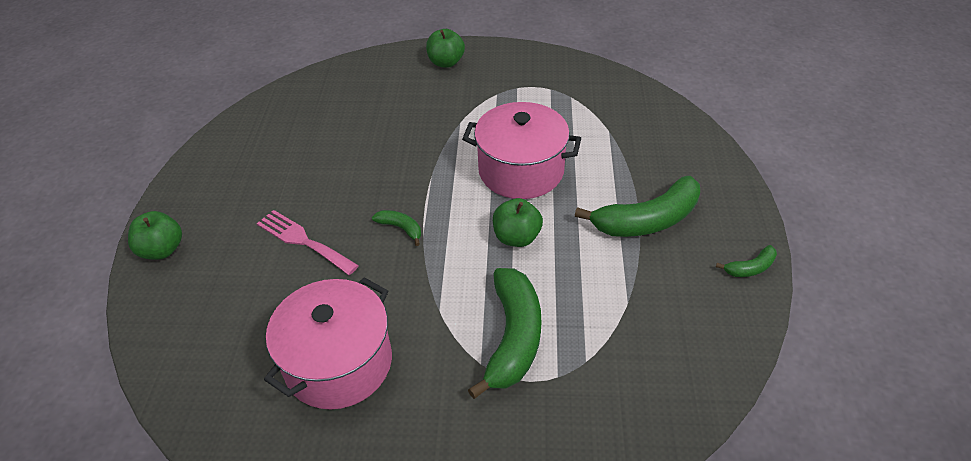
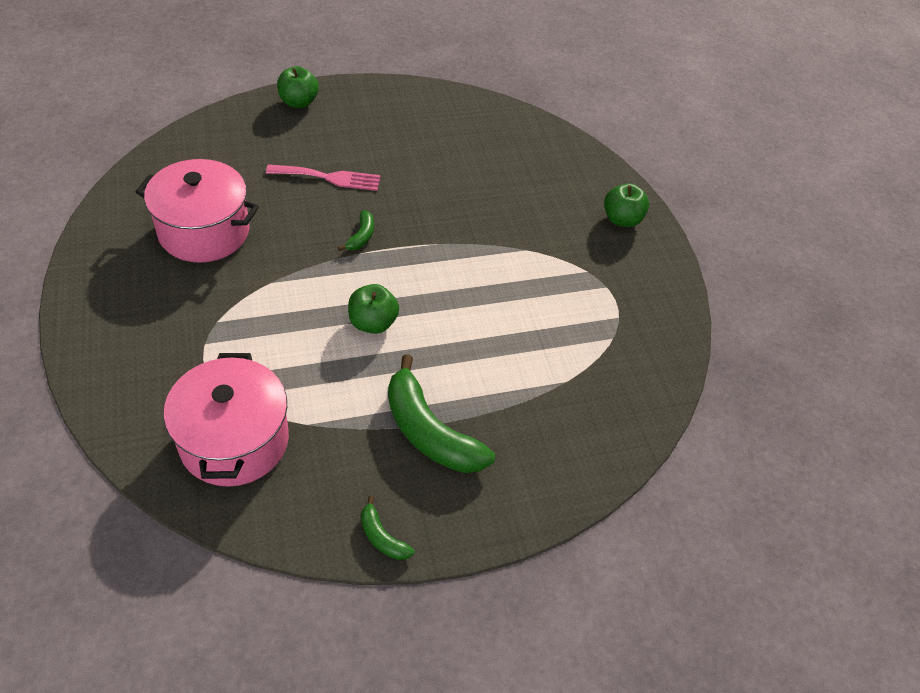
camera: 65 degrees right, 5 degrees up
(303, 241) = (329, 178): pink fork -> pink fork turned 75 degrees clockwise
(513, 337) = (248, 339): green banana -> none
(521, 170) = (470, 311): pink pot -> pink pot (234, 440)

